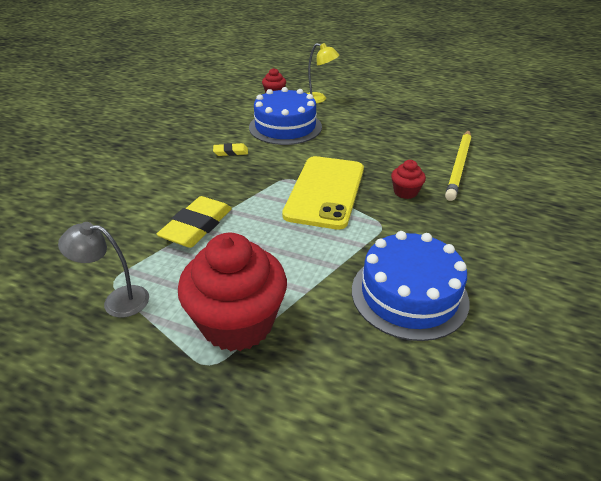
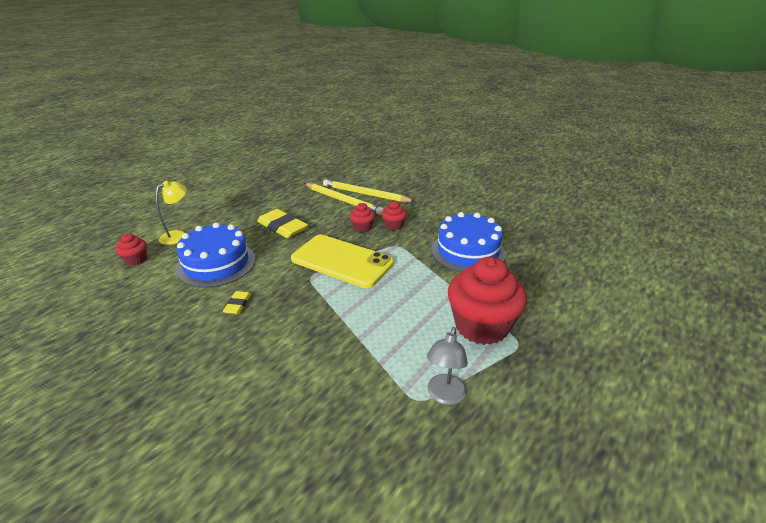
camera: 75 degrees left, 5 degrees down
(197, 226) = (356, 338): yellow eraser -> yellow eraser (282, 227)
(429, 215) = (394, 225): none -> red cupcake
(492, 179) = (366, 194): none -> yellow pencil

